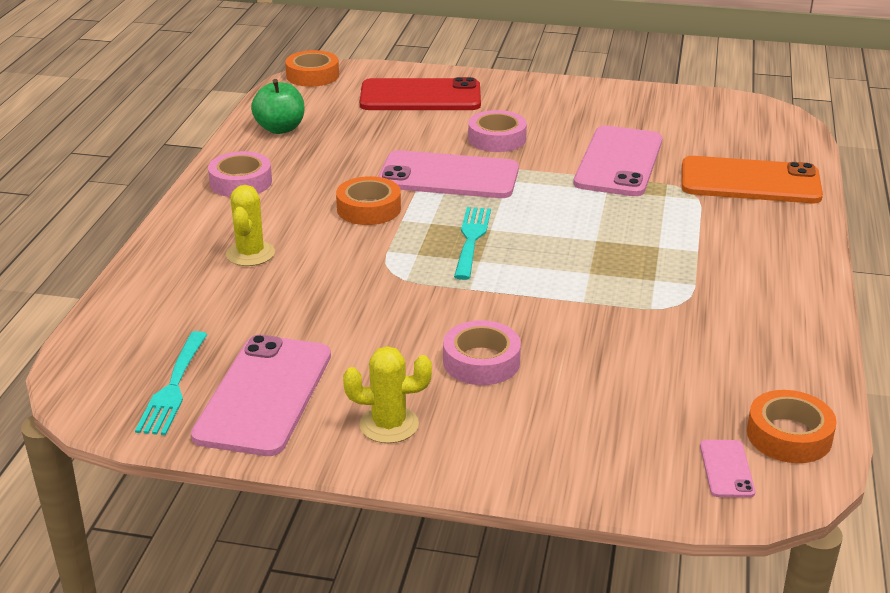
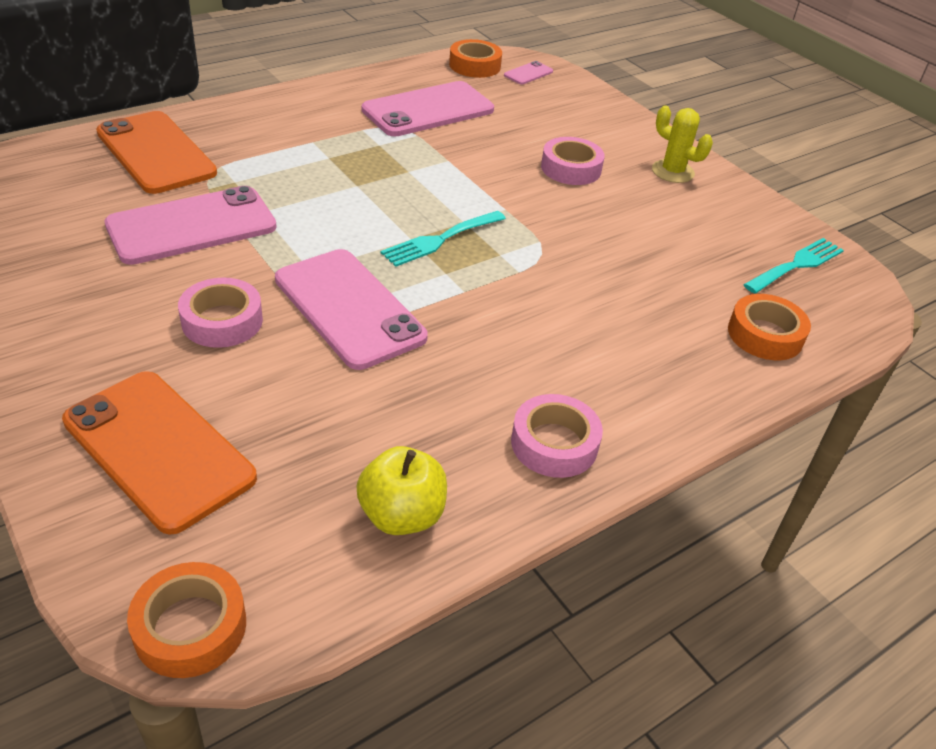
camera: 140 degrees left, 10 degrees up
(250, 254) = (638, 340): yellow cactus -> none
(264, 395) = (735, 226): pink phone -> pink phone (428, 110)
(280, 128) = (402, 515): green apple -> yellow apple
(369, 209) = (474, 320): orange tape -> orange tape (765, 335)
(420, 96) = (158, 449): red phone -> orange phone

